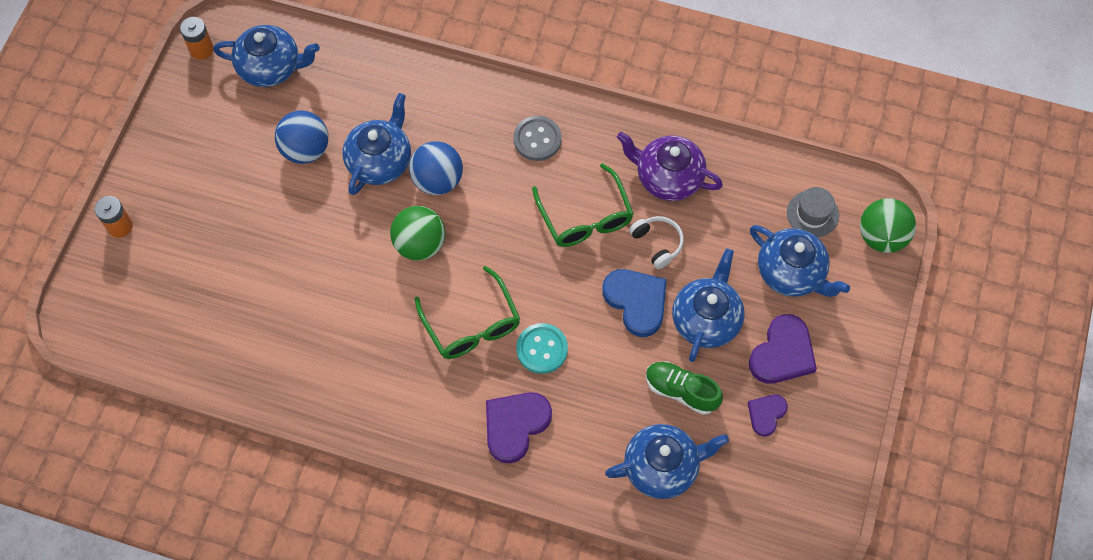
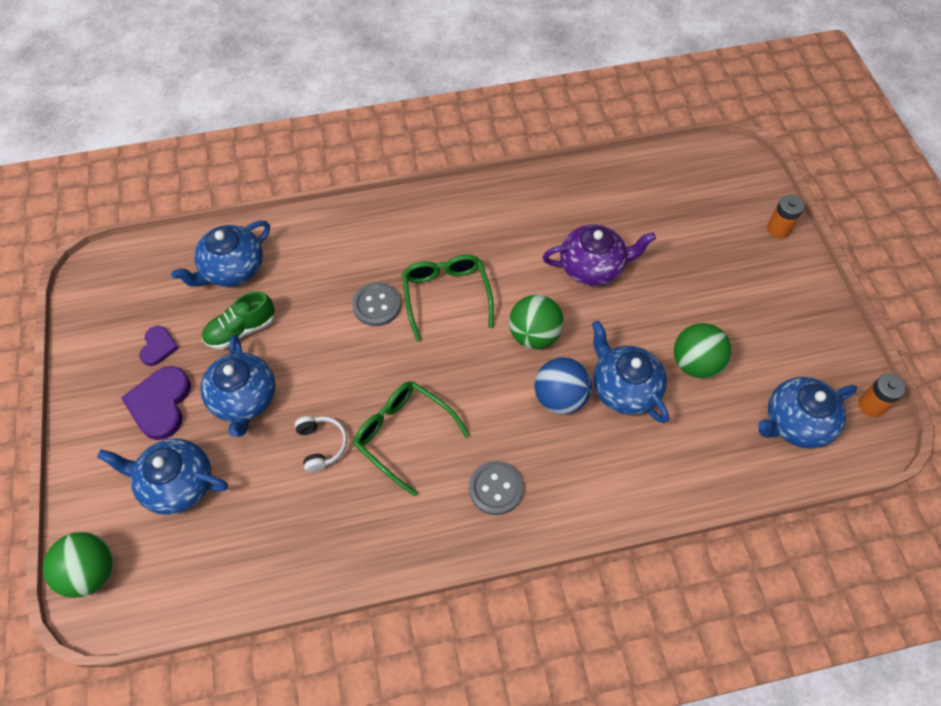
camera: 150 degrees right, 5 degrees down
(305, 150) = (695, 363): blue ball -> green ball
(380, 161) = (624, 388): blue teapot -> blue teapot turned 150 degrees clockwise
(472, 325) = (446, 295): green glasses -> green glasses turned 45 degrees clockwise
(515, 425) = (365, 243): purple heart -> none
(542, 349) = (377, 305): turquoise button -> grey button
(636, 302) = (315, 383): blue heart -> none
(657, 243) = (321, 445): white headphones -> white headphones turned 135 degrees counterclockwise
(667, 177) = (343, 518): purple teapot -> purple teapot (593, 267)
(681, 391) = (241, 330): green shoe -> green shoe turned 150 degrees clockwise
(812, 214) = (174, 559): grey hat -> none

